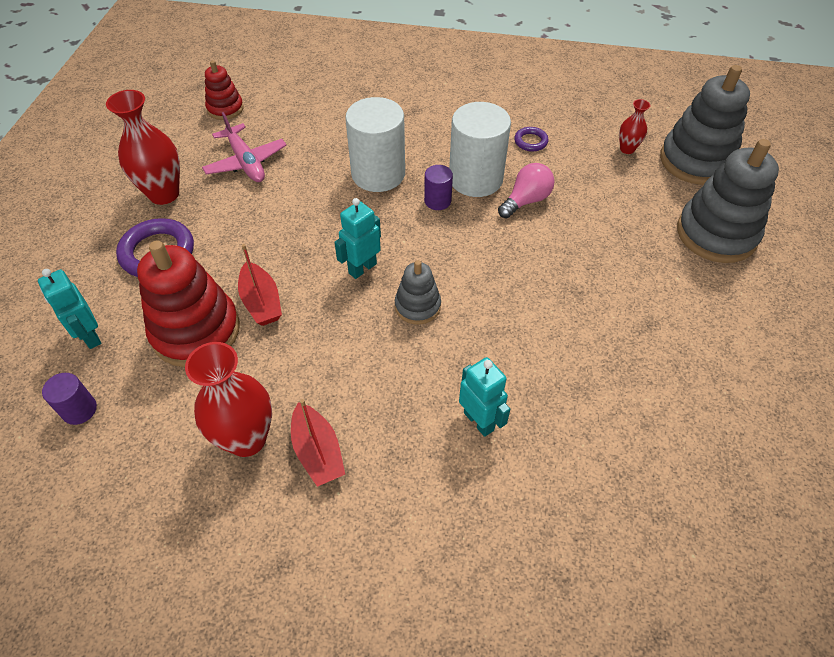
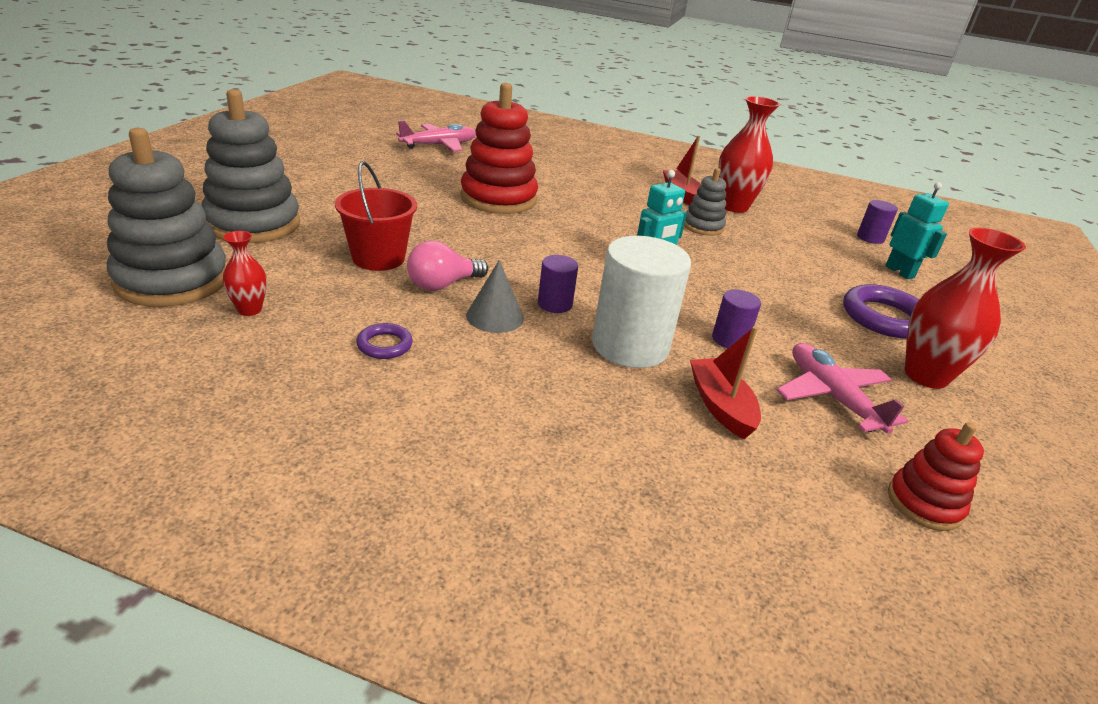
camera: 175 degrees left, 20 degrees down
(196, 331) = (803, 258): red stacking toy -> red stacking toy (498, 198)
(261, 302) = (750, 264): red boat -> red boat (720, 406)
(304, 196) = (729, 339): none -> purple cylinder
(417, 306) = (598, 237): grey stacking toy -> grey stacking toy (703, 226)
(475, 179) = (495, 316): white cylinder -> grey cone
(479, 421) = (564, 185): turquoise robot -> none
(590, 218) = (378, 258): none -> red bucket
(691, 492) = (439, 145): none -> pink plane

